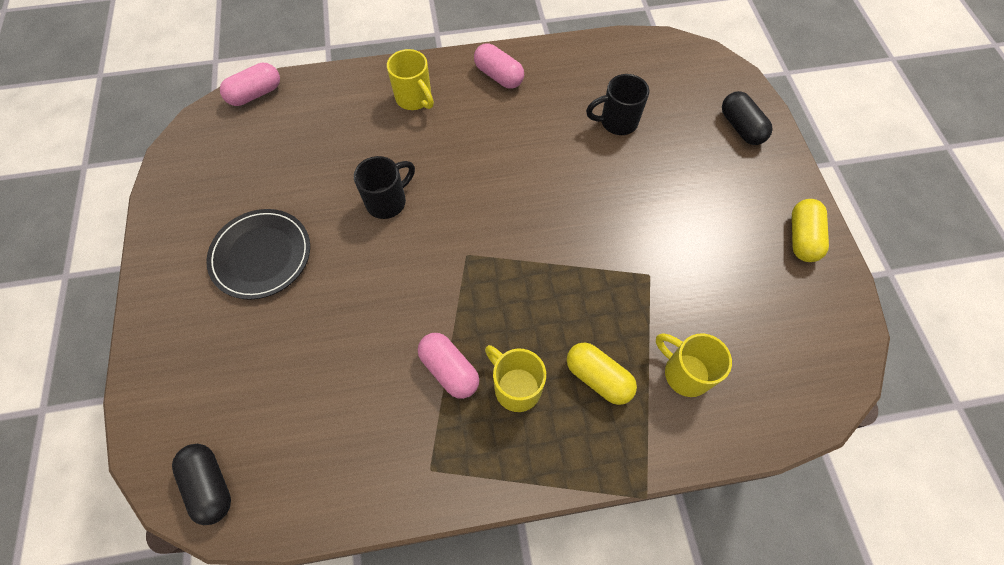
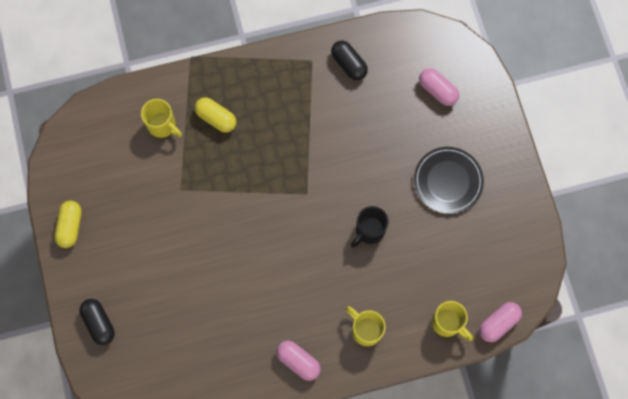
camera: 175 degrees right, 10 degrees up
(210, 485) = (432, 43): black capsule -> black capsule (349, 64)
(449, 370) = (308, 115): pink capsule -> pink capsule (437, 91)
(516, 387) = (266, 108): yellow mug -> yellow mug (447, 323)
(617, 122) = (198, 320): black mug -> none

